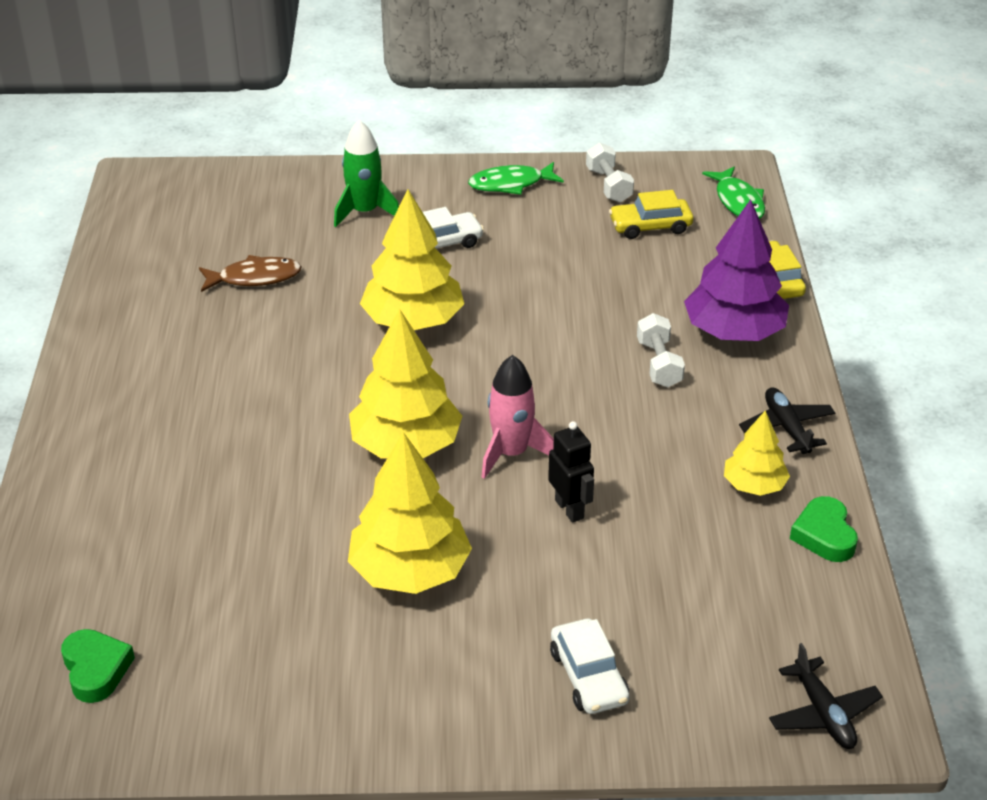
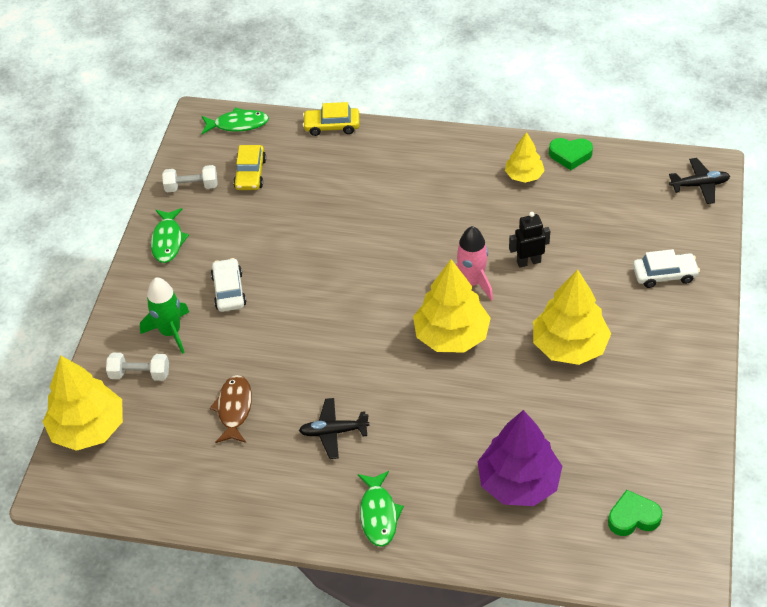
camera: 75 degrees left, 10 degrees up
(101, 417) = (378, 514): none -> green fish
(413, 321) = (318, 317): yellow tree -> yellow tree (88, 428)
(659, 364) = (401, 196): white dumbbell -> white dumbbell (140, 374)
(734, 332) = (379, 155): purple tree -> purple tree (519, 482)
(787, 428) = (477, 151): black plane -> black plane (333, 432)

